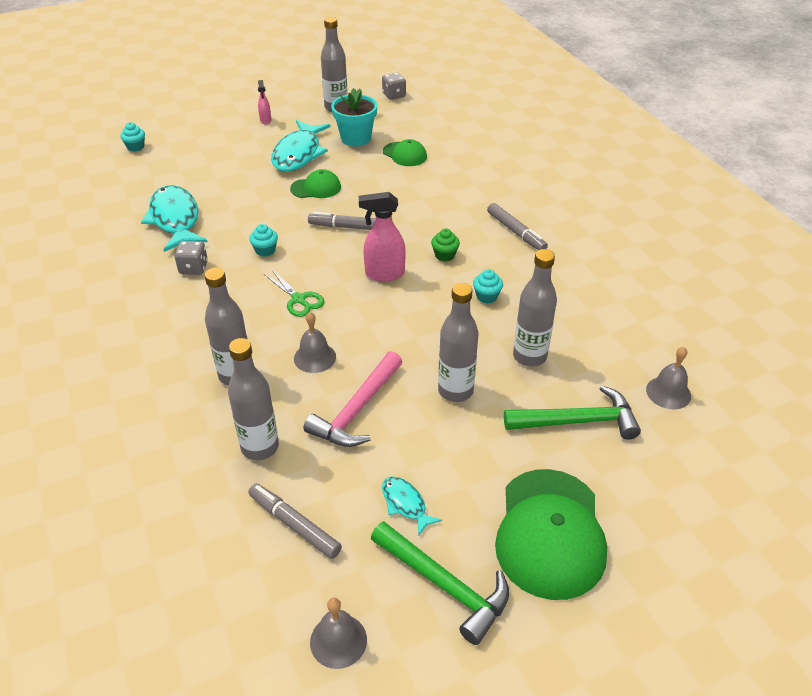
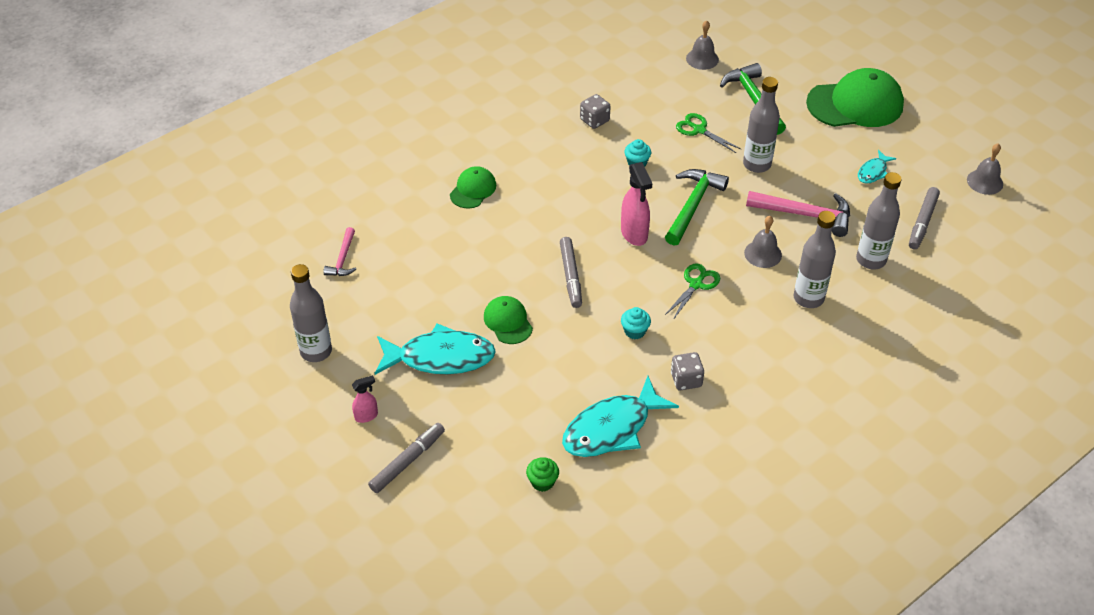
camera: 105 degrees left, 5 degrees up
(135, 147) = (471, 537): turquoise cupcake -> none
(356, 138) = (390, 313): turquoise flower pot -> none
(394, 95) = (271, 301): grey dice -> grey dice (594, 120)
(405, 154) = (415, 262): green cap -> green cap (473, 190)
(422, 125) = (343, 259): none -> pink hammer
(444, 255) = (589, 198): green cupcake -> green cupcake (542, 482)
(445, 585) = (920, 143): green hammer -> green hammer (693, 205)
(516, 232) = (534, 156): grey marker -> grey marker (407, 461)
(529, 356) = (699, 130): grey bottle -> green scissors

